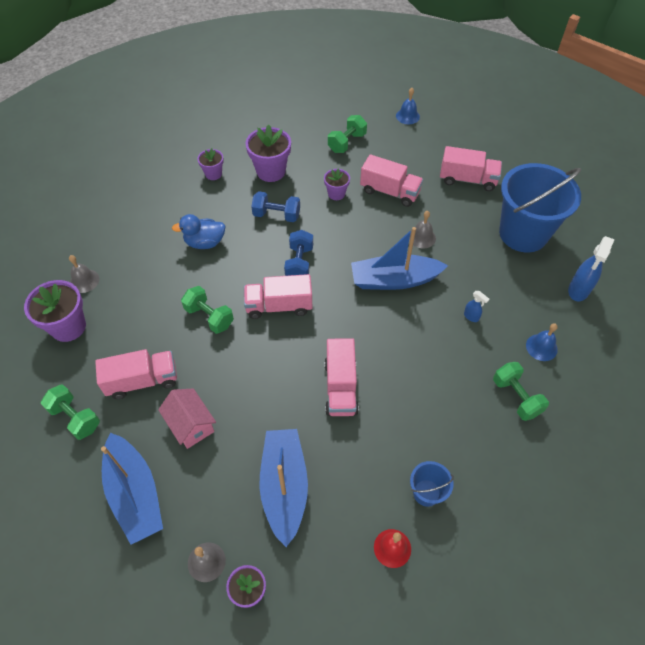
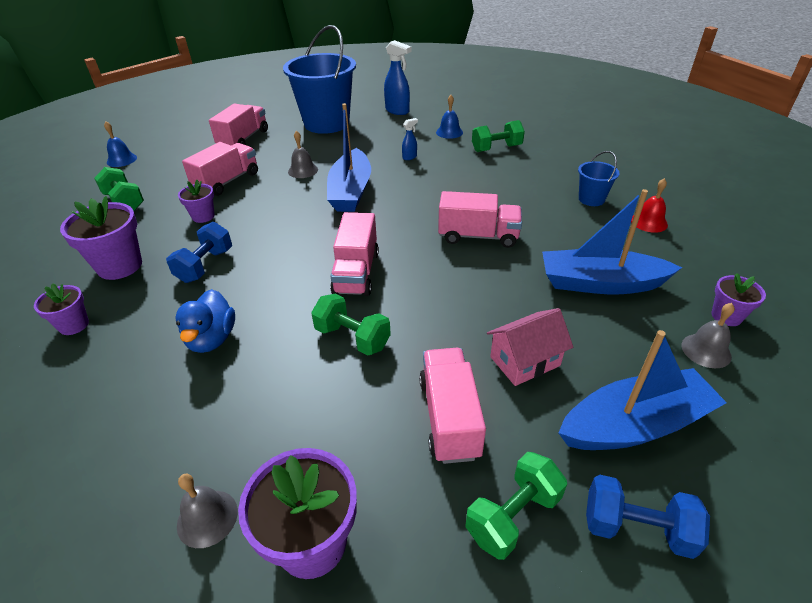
camera: 80 degrees left, 15 degrees down
(209, 317) = (352, 338): green dumbbell -> green dumbbell turned 75 degrees clockwise
(299, 263) = (296, 252): blue dumbbell -> blue dumbbell (636, 528)

